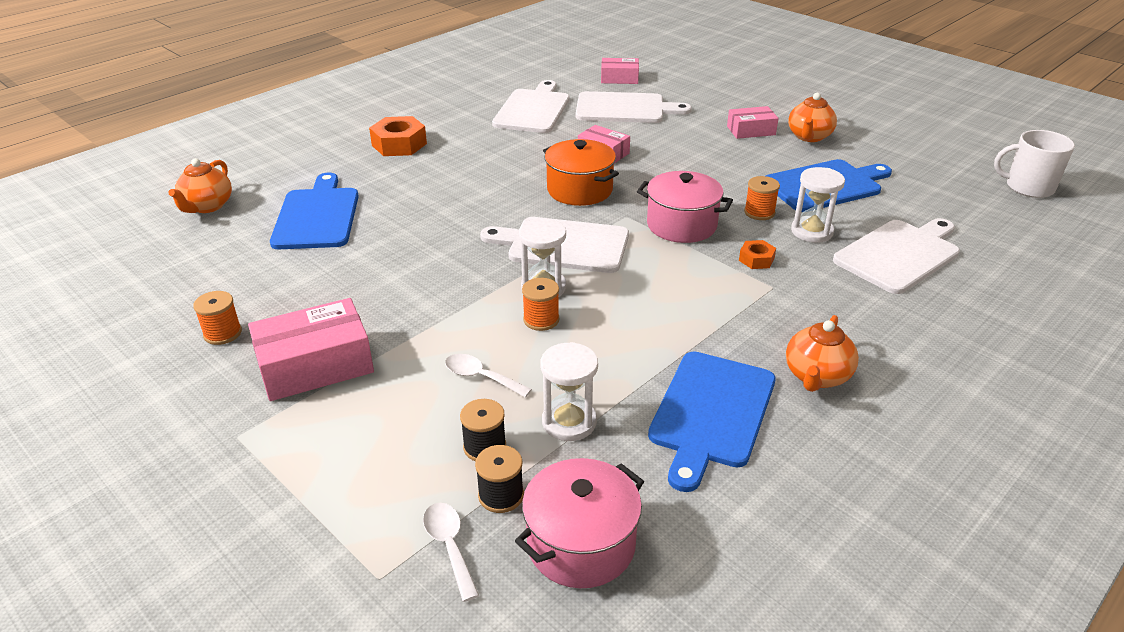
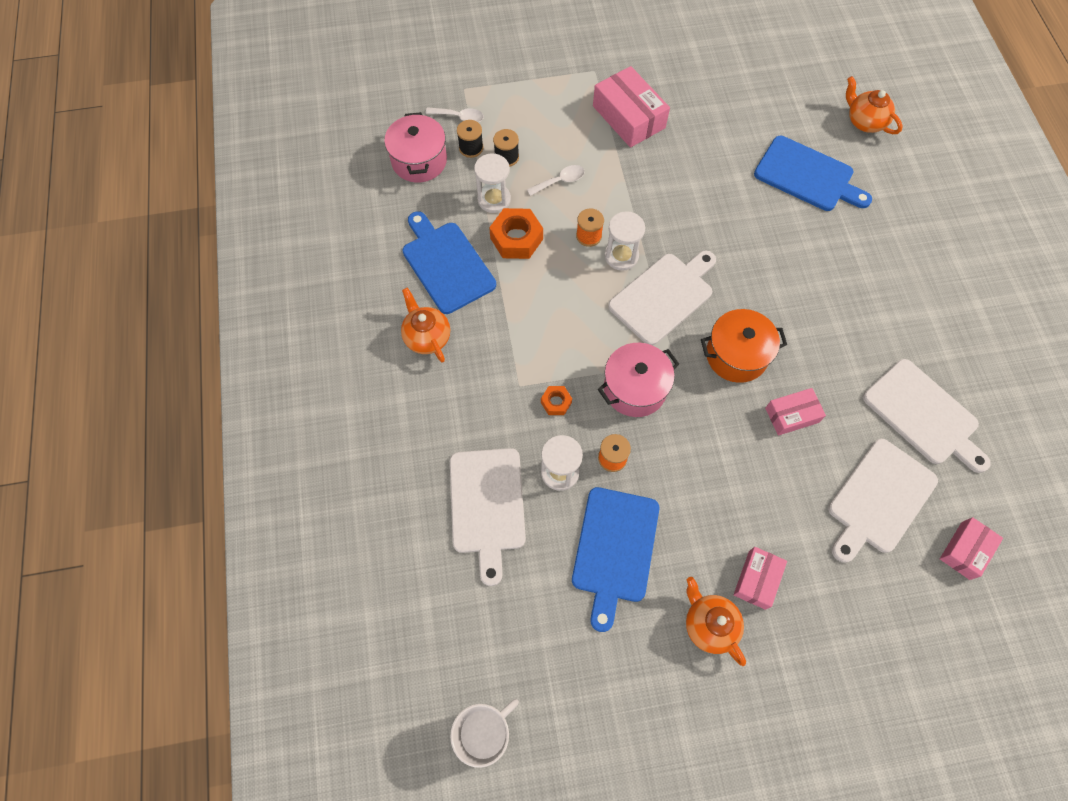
camera: 125 degrees right, 30 degrees up
(222, 333) = (691, 88): orange spool -> none
(315, 365) = (628, 117): pink box -> pink box turned 45 degrees counterclockwise
(399, 144) = (904, 273): orange nut -> orange nut (516, 239)

